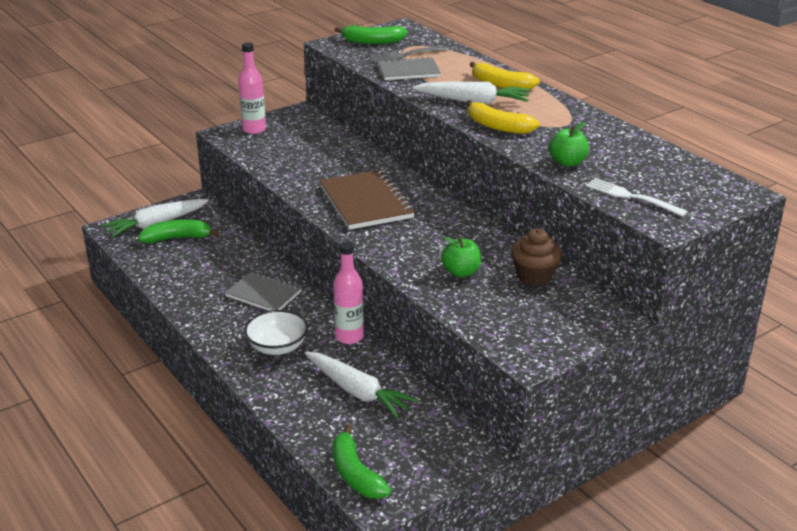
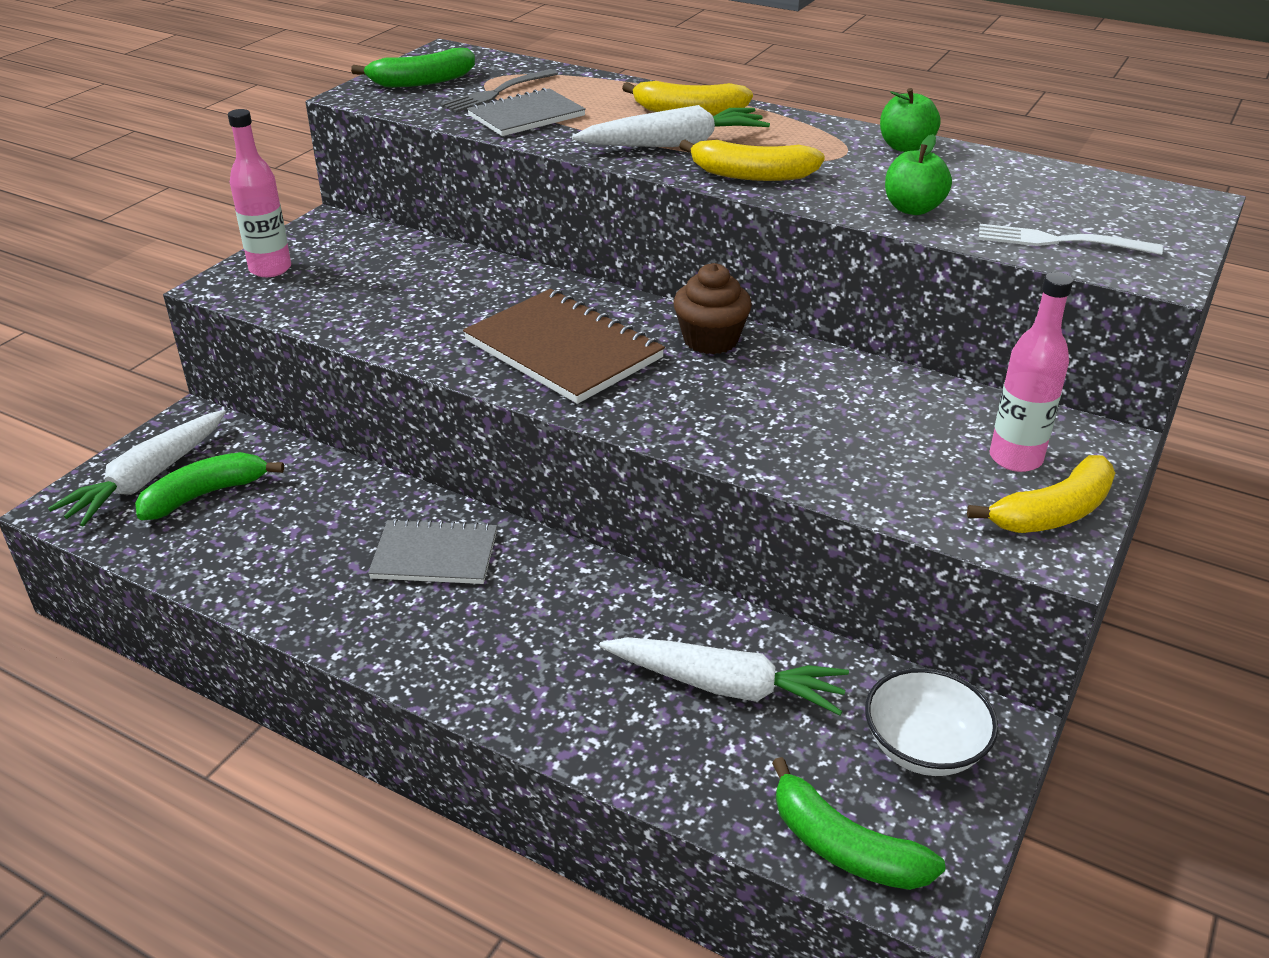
camera: 25 degrees left, 5 degrees up
(277, 347) = (530, 647): white bowl -> white bowl (924, 747)
(349, 337) = (636, 589): pink bottle -> pink bottle (1015, 458)
(461, 272) = (816, 430): green apple -> green apple (905, 147)
(534, 276) = (927, 406): brown cupcake -> brown cupcake (710, 340)
(548, 342) = (1053, 512): none -> yellow banana

